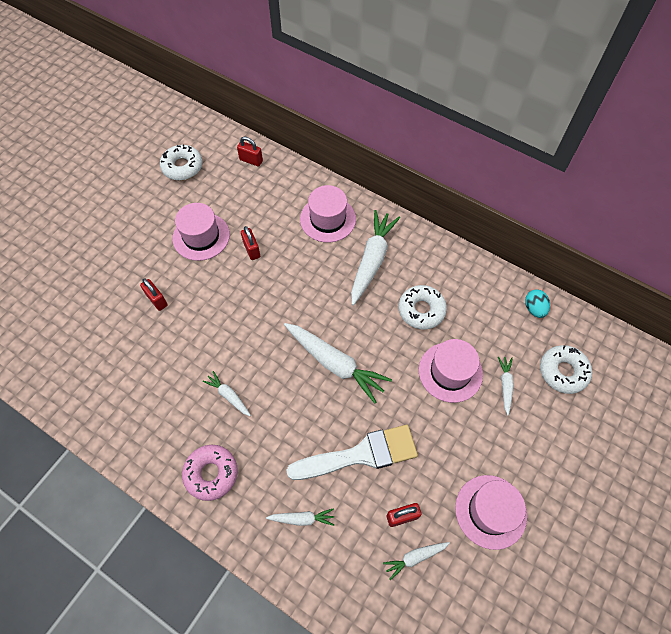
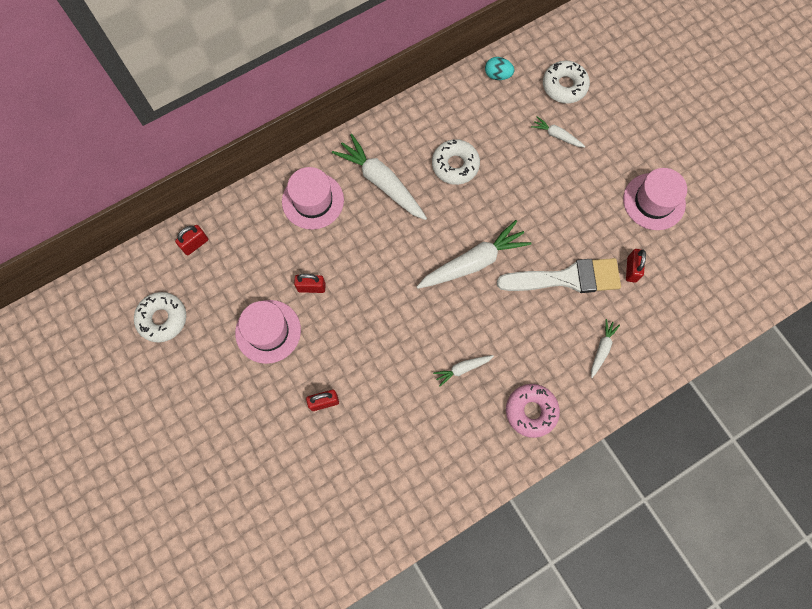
camera: 65 degrees left, 10 degrees up
(360, 454) = (567, 278): white brush -> white brush turned 75 degrees clockwise
(415, 557) = (667, 274): white carrot -> none
(450, 372) = (525, 171): pink hat -> none

